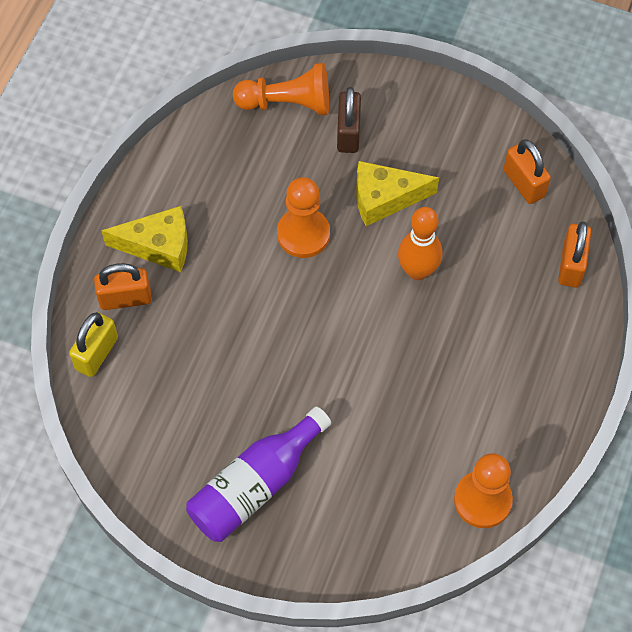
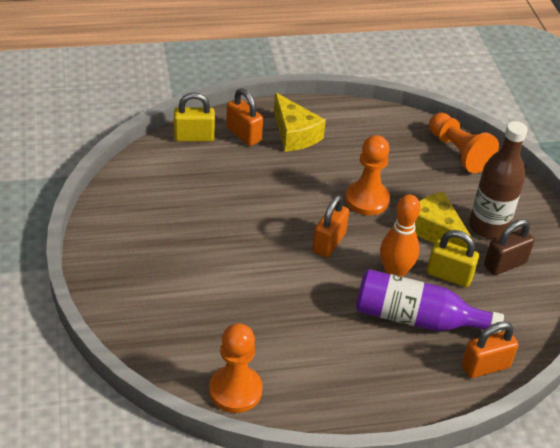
camera: 55 degrees right, 20 degrees down
(255, 485) = (154, 251): purple bottle -> purple bottle (416, 319)
(348, 133) = (467, 191): brown padlock -> brown padlock (505, 264)
(407, 147) = (488, 227): none -> brown bottle
(448, 224) = (449, 275): none -> yellow padlock
(524, 183) = (526, 307): orange padlock -> orange padlock (329, 242)

